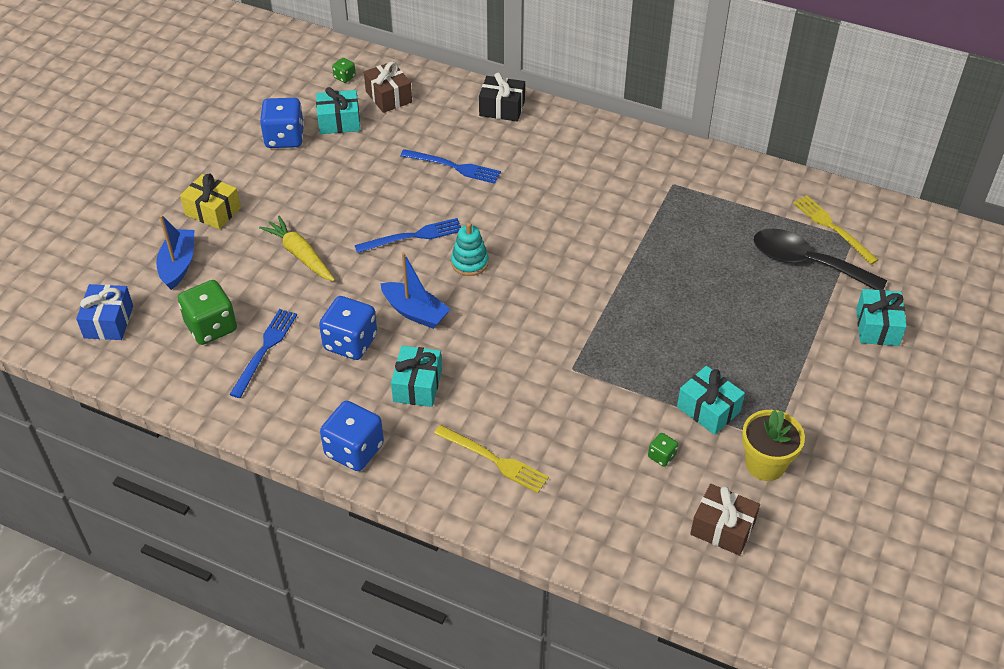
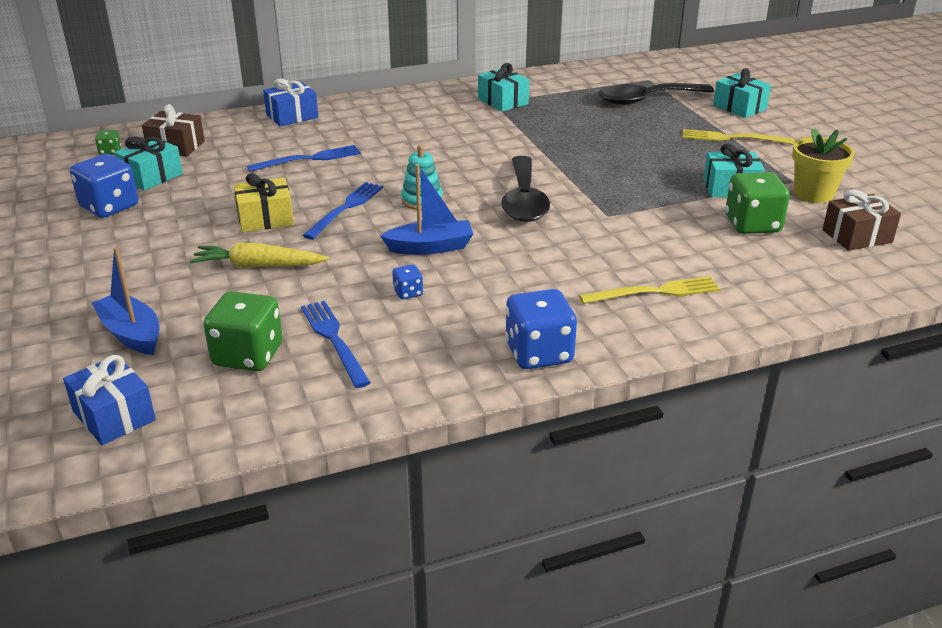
camera: 45 degrees left, 15 degrees down
(213, 211) = (109, 282): yellow gift -> yellow gift (265, 219)
(350, 342) = (408, 293): blue dice -> blue dice, size x0.48
(417, 385) = (514, 286): turquoise gift -> turquoise gift (503, 101)
(502, 108) = (292, 116): black gift -> blue gift
(536, 311) = (524, 200): none -> black spoon
(661, 456) = (752, 224): green dice -> green dice, size x2.10
(832, 227) = (629, 80): yellow fork -> yellow fork (732, 138)

